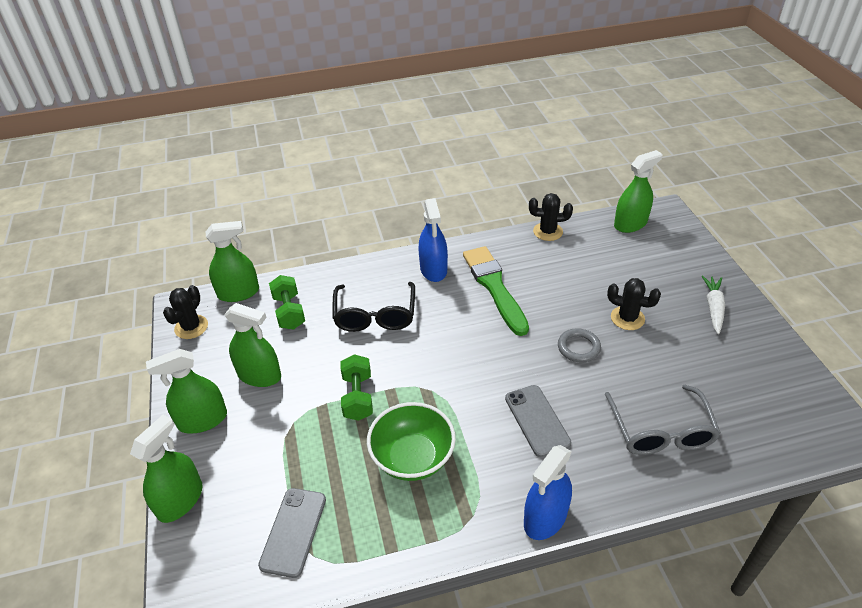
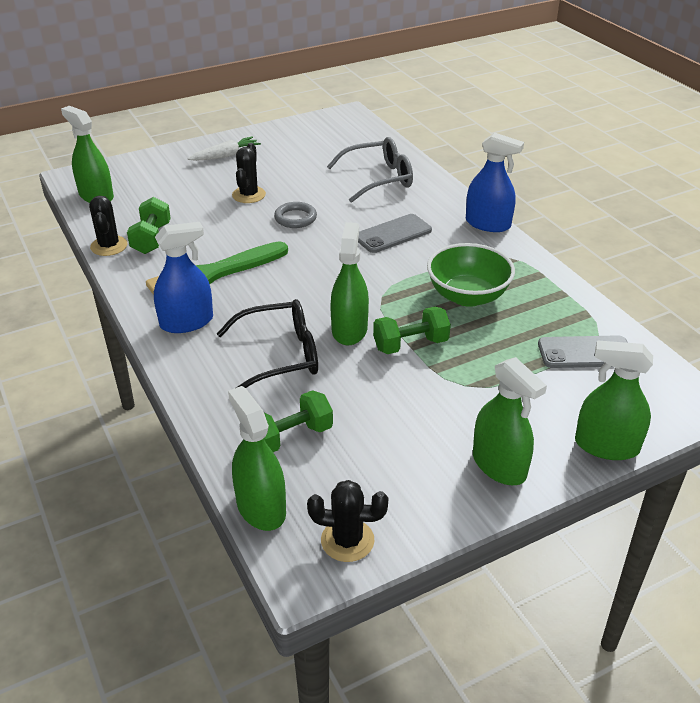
camera: 105 degrees left, 5 degrees down
(259, 375) = (410, 434): green spray bottle -> green spray bottle (349, 330)
(555, 254) = (151, 239): none -> green dumbbell
(713, 307) = (226, 155): white carrot -> white carrot turned 150 degrees clockwise

